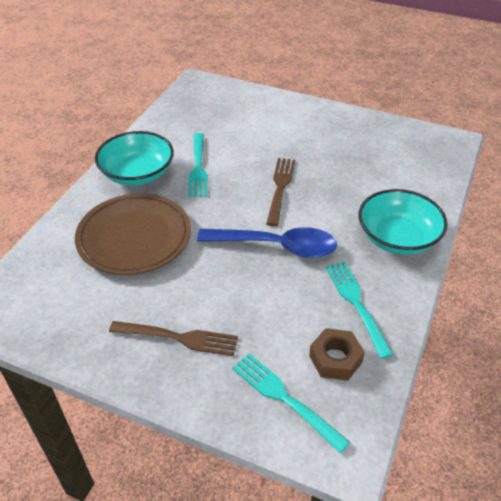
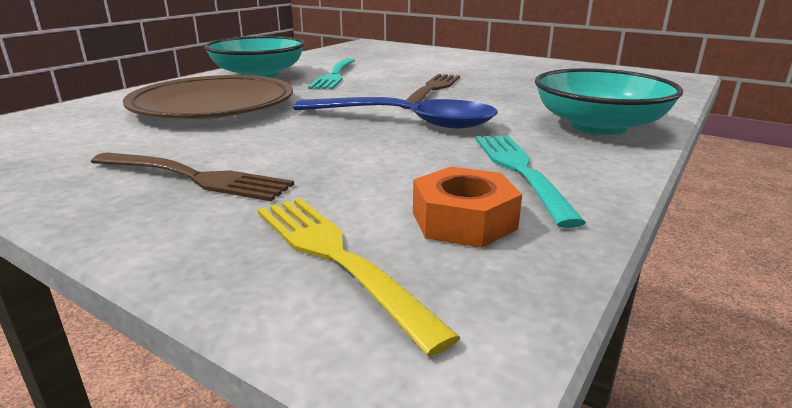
camera: 10 degrees right, 20 degrees down
(284, 398) = (336, 257): turquoise fork -> yellow fork
(335, 359) = (463, 220): brown nut -> orange nut

